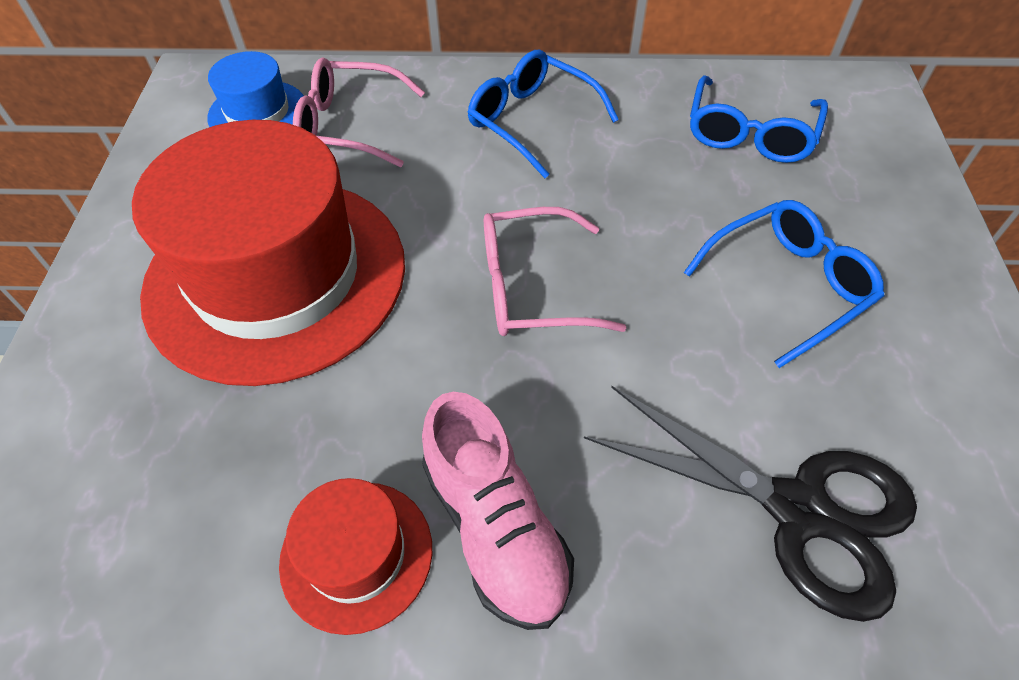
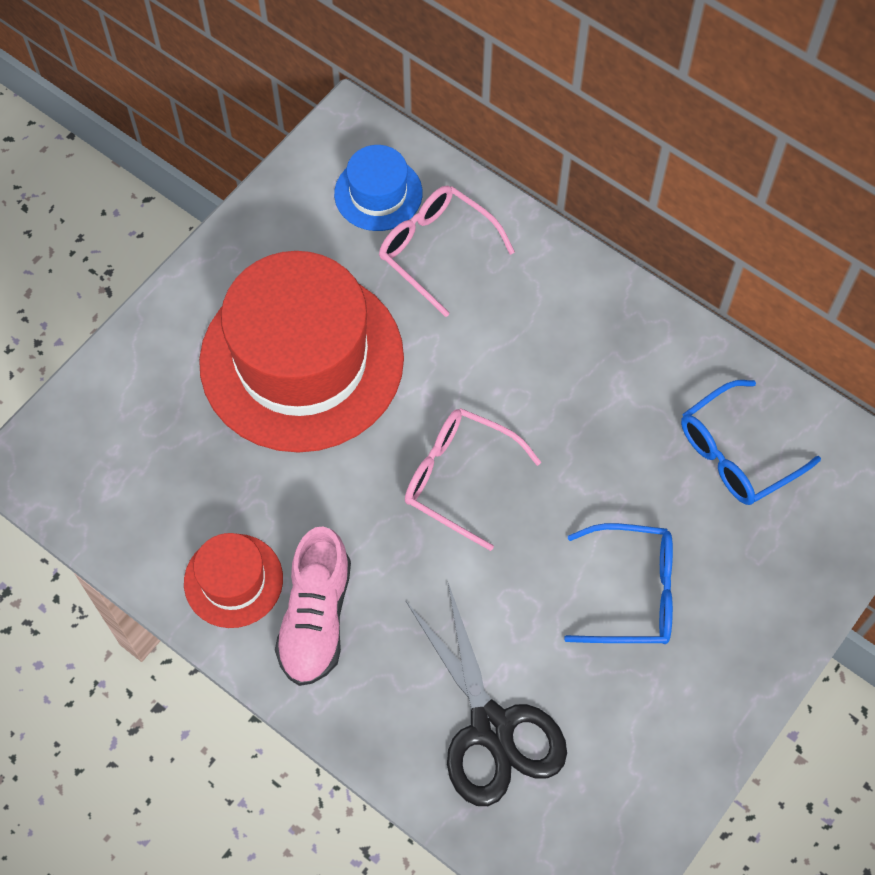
camera: 35 degrees right, 10 degrees up
(531, 121) = (576, 331): blue glasses -> none

